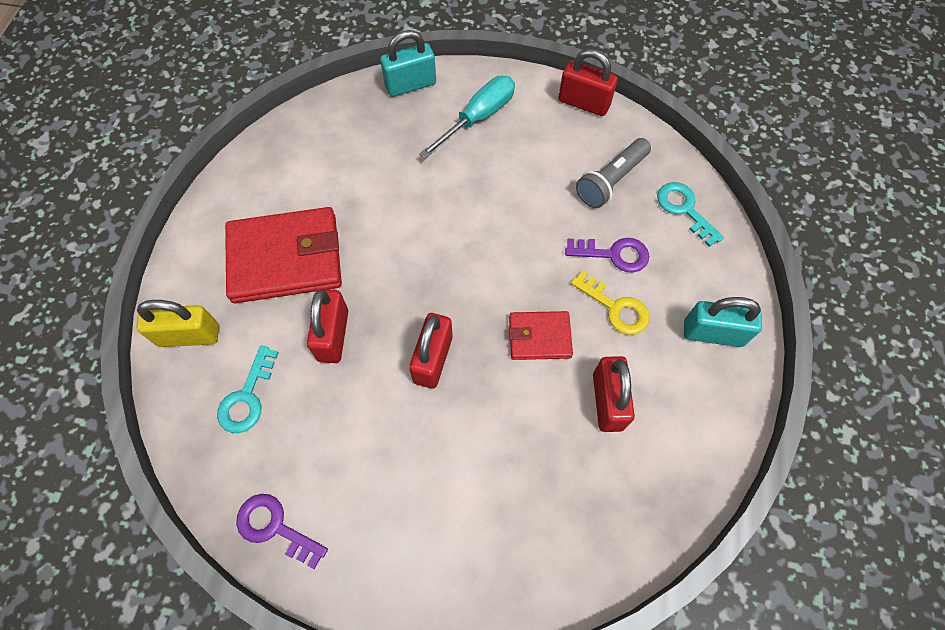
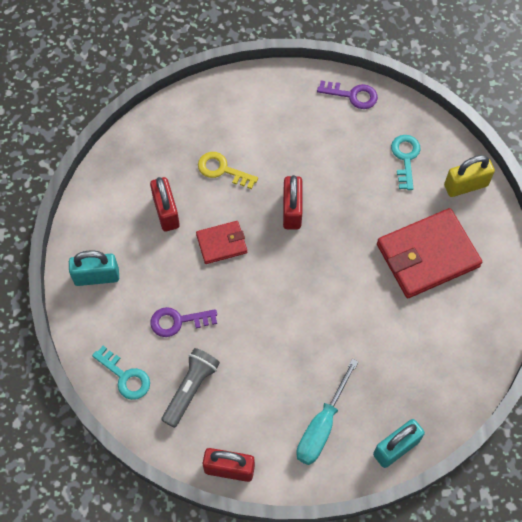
camera: 165 degrees right, 0 degrees up
(333, 335) = (367, 209): red padlock -> none
(615, 307) = (170, 278): yellow key -> yellow key (222, 170)

